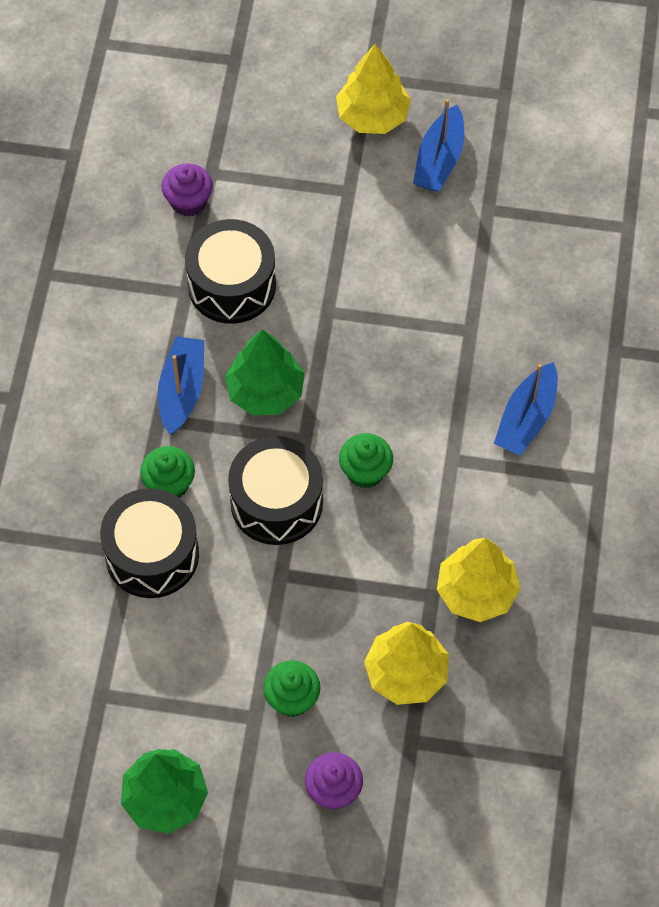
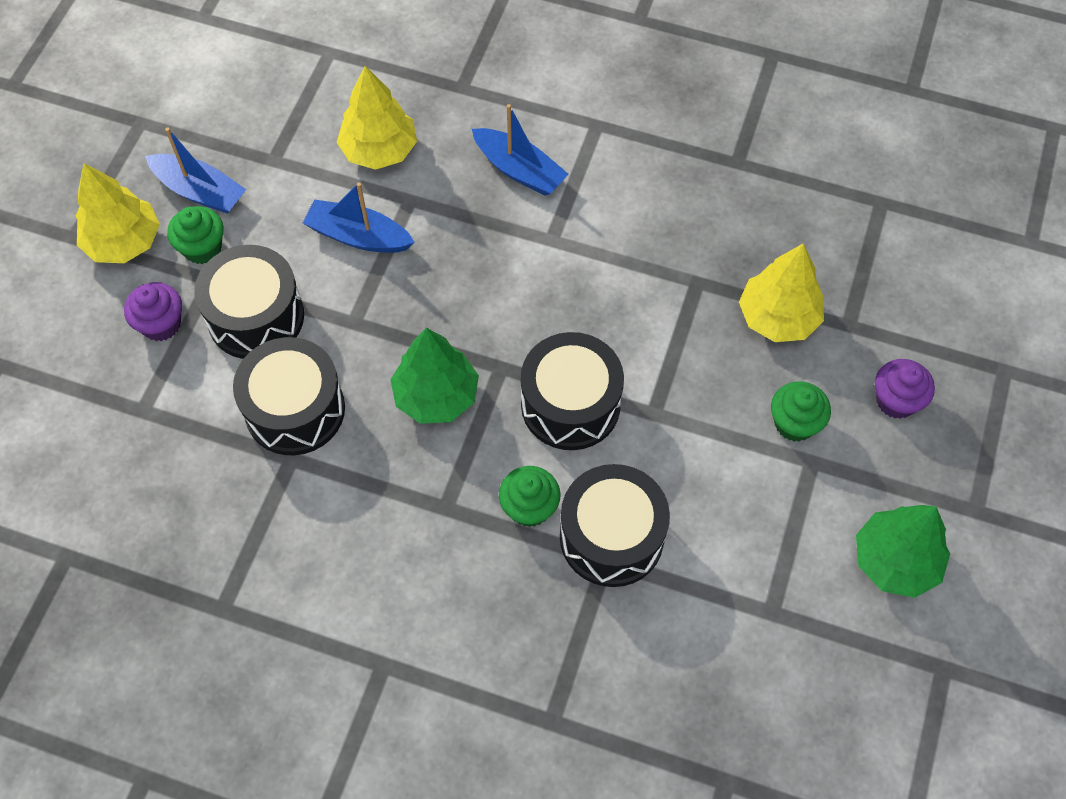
camera: 80 degrees left, 0 degrees up
(182, 390) = (415, 479): blue boat -> blue boat (358, 236)
(188, 202) = (173, 439): purple cupcake -> purple cupcake (161, 324)
(317, 234) = (256, 317): none -> black drum
(365, 471) = (550, 317): green cupcake -> green cupcake (202, 248)
(477, 591) = (698, 243): yellow tree -> yellow tree (379, 150)

